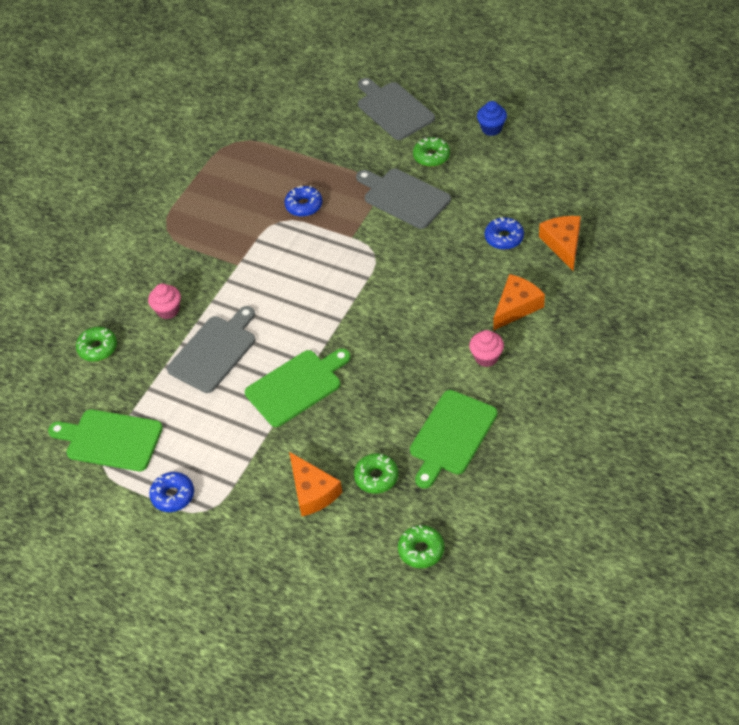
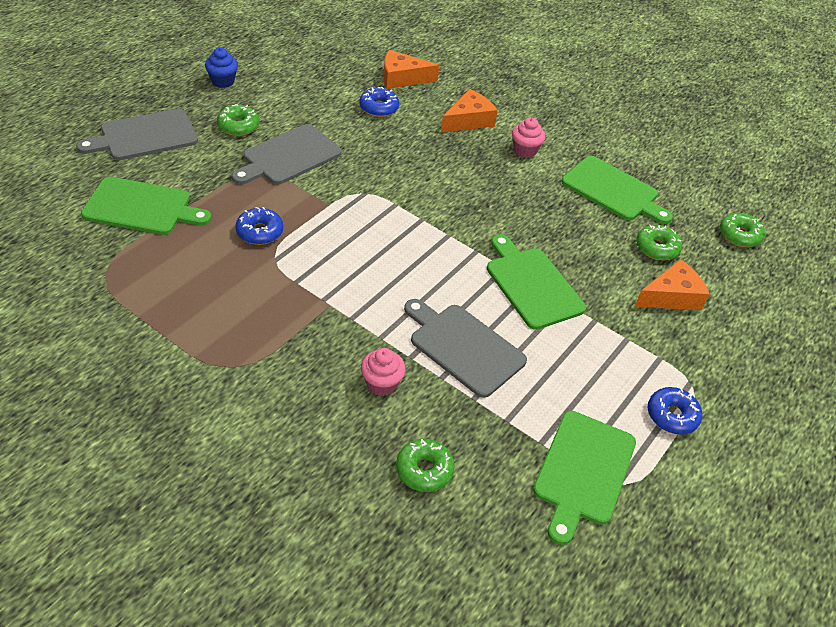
camera: 90 degrees left, 5 degrees down
(308, 136) = (141, 207): none -> green cutting board
(516, 307) = (468, 120): orange cheese -> orange cheese turned 90 degrees clockwise

